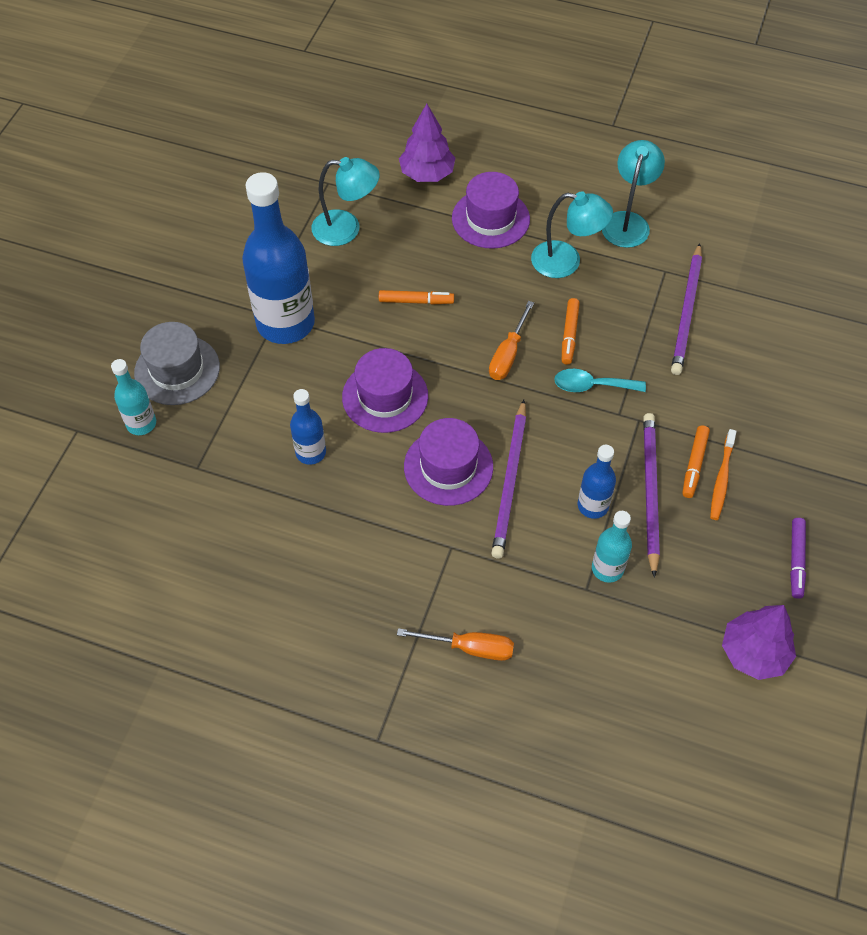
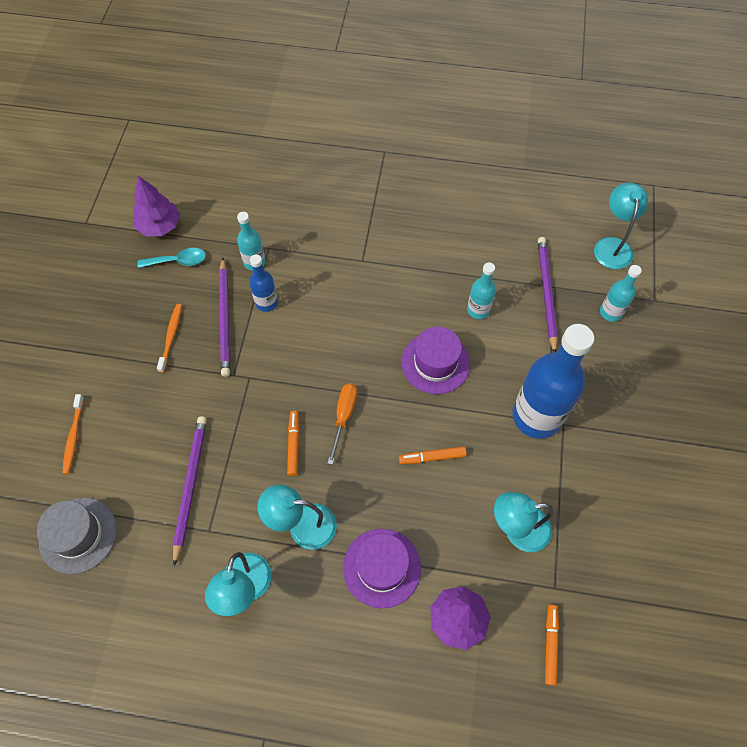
camera: 170 degrees right, 5 degrees up
(90, 513) = (612, 246): none -> turquoise lamp
(177, 370) = (605, 359): grey hat -> grey hat (78, 535)
(310, 452) = (478, 310): blue bottle -> turquoise bottle
(448, 467) = (375, 315): purple hat -> none
(469, 647) = (339, 204): orange screwdriver -> none
(510, 482) = (328, 311): purple pencil -> purple pencil (546, 293)
(592, 386) = (272, 399): turquoise spoon -> turquoise spoon (178, 261)
(694, 465) = (191, 344): orange marker -> orange marker (550, 645)
(796, 560) = (123, 286): purple marker -> none
(828, 379) = (73, 437): none -> orange toothbrush

